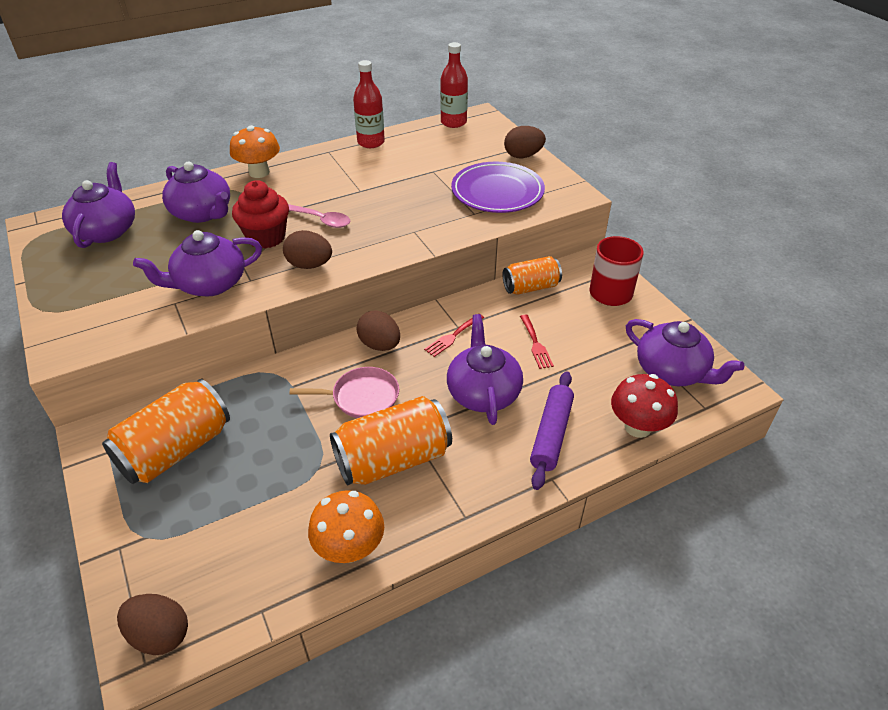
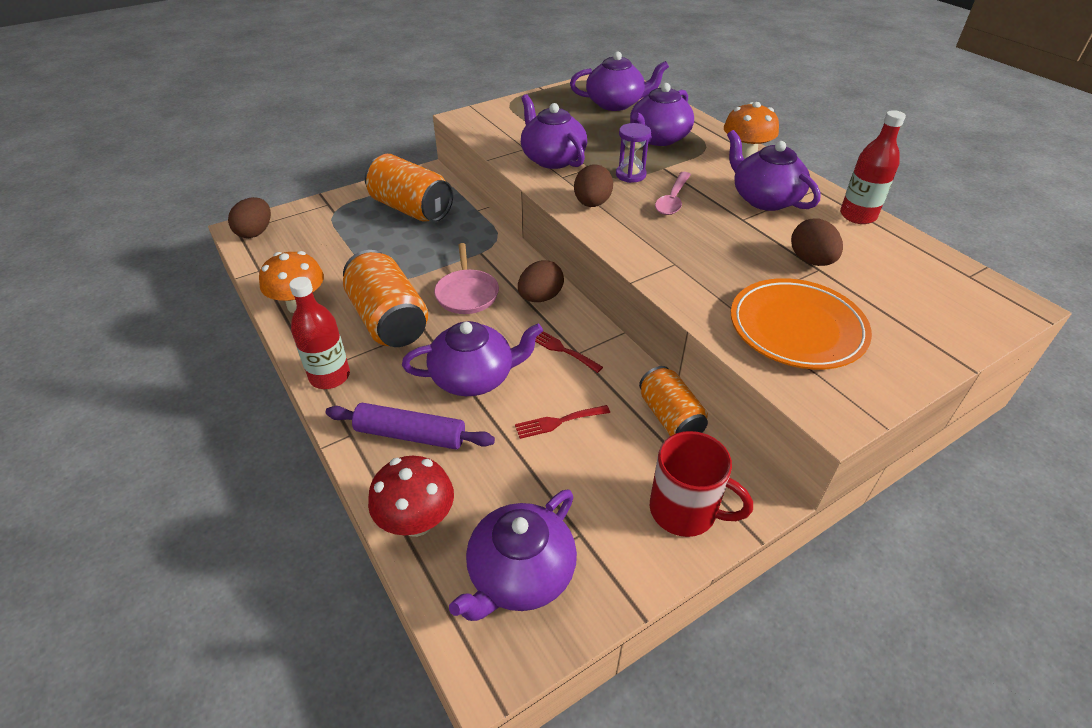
camera: 85 degrees right, 0 degrees up
(266, 237) = (630, 175): red cupcake -> purple hourglass
(334, 176) = (764, 199): none -> purple teapot
(453, 122) = (968, 279): red bottle -> red bottle (330, 376)
(497, 192) = (797, 328): purple plate -> orange plate
(523, 156) = (918, 353): brown egg -> brown egg (811, 261)

